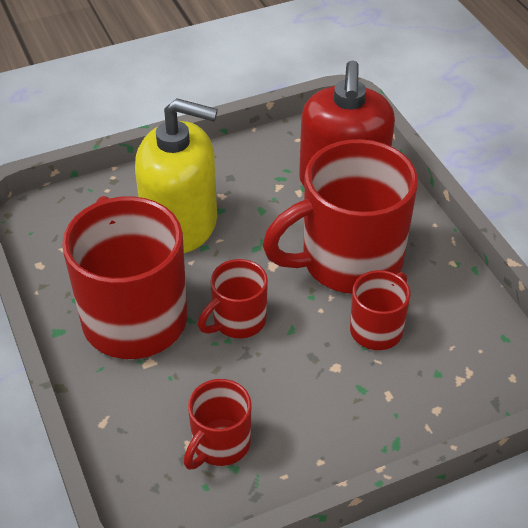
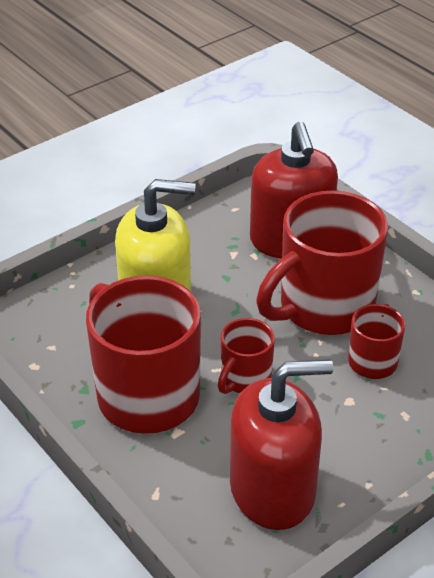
camera: 15 degrees left, 5 degrees down
(219, 444) = (272, 489): red mug -> red soap dispenser

